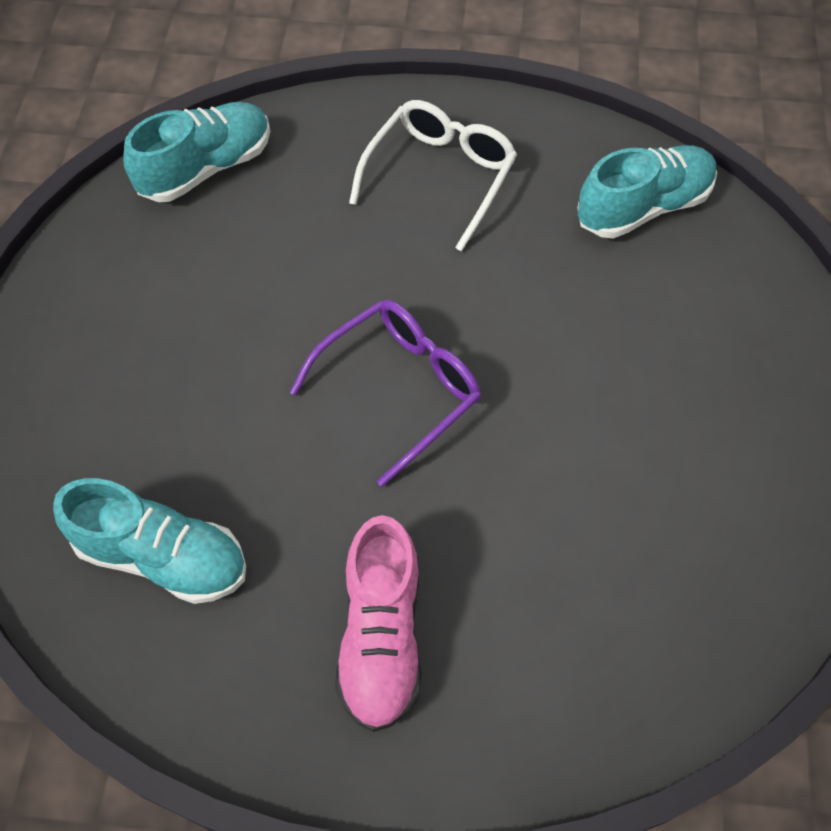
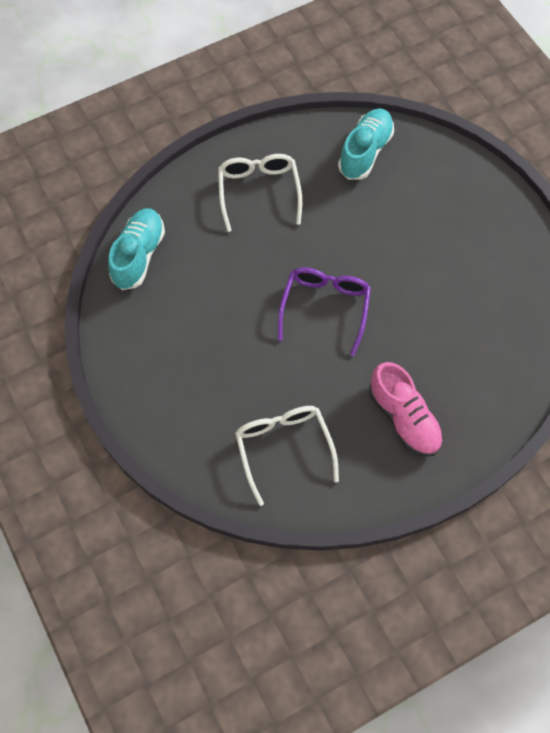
camera: 35 degrees left, 5 degrees up
(162, 556) = (284, 448): turquoise shoe -> white glasses

